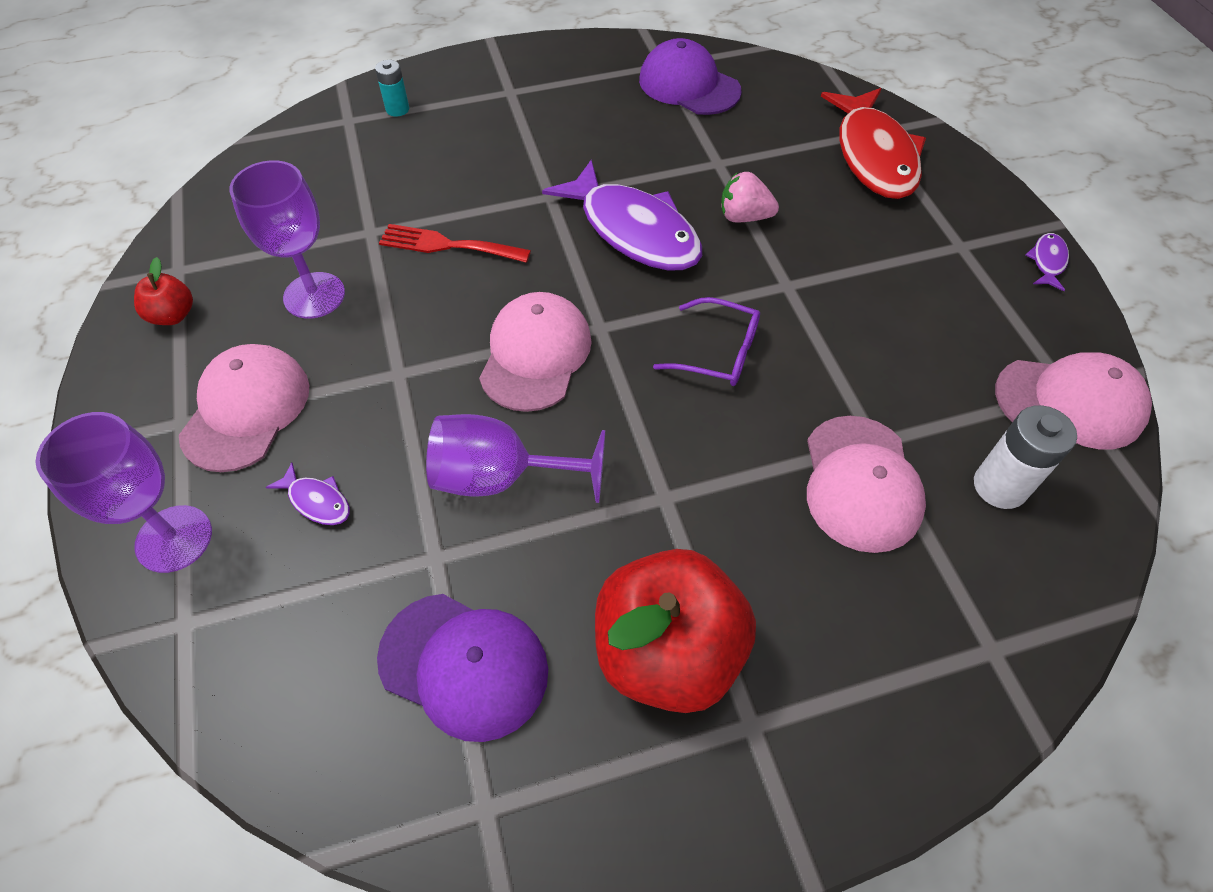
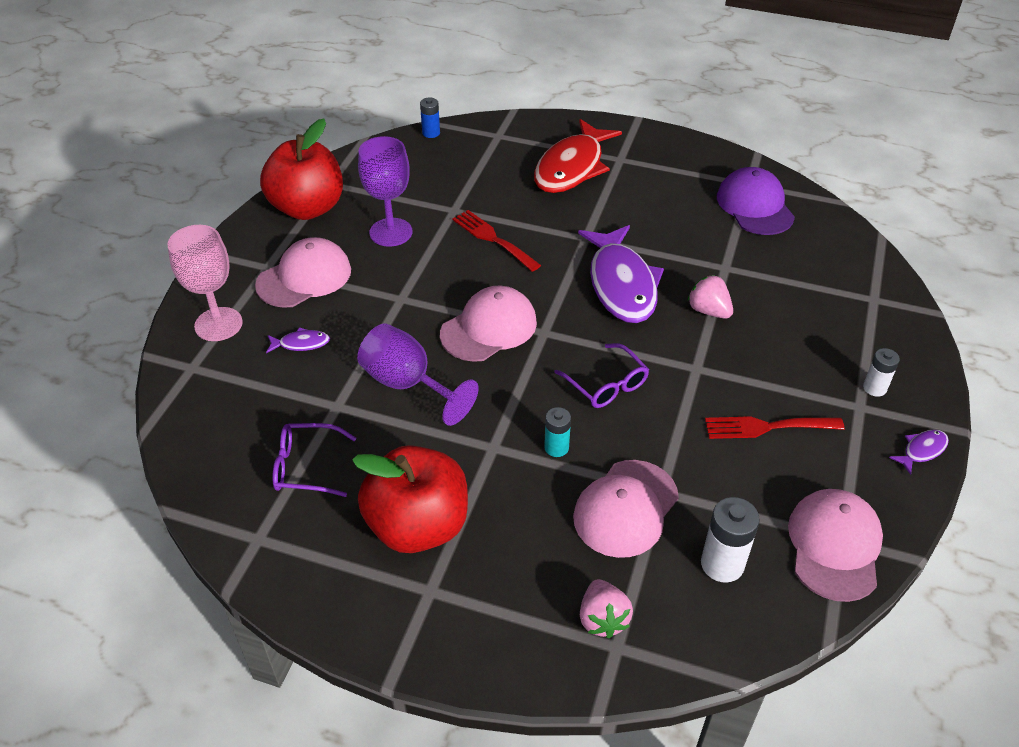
camera: 35 degrees right, 10 degrees down
(173, 315) = (307, 208): red apple -> red apple, size x2.24
(174, 539) = (218, 324): purple goblet -> pink goblet
(261, 150) = (431, 133): none -> blue battery
(317, 501) = (301, 344): purple fish -> purple fish turned 75 degrees counterclockwise
(397, 109) = (535, 141): turquoise battery -> turquoise battery (556, 447)
(464, 665) = (305, 466): purple cap -> purple glasses
(874, 156) = (853, 315): red fish -> red fish (572, 167)
(905, 313) = (767, 427): none -> red fork
(952, 628) = (602, 619): none -> pink strawberry
(956, 220) = (874, 388): none -> white battery
(1070, 402) = (834, 546): pink cap -> pink cap turned 120 degrees counterclockwise

